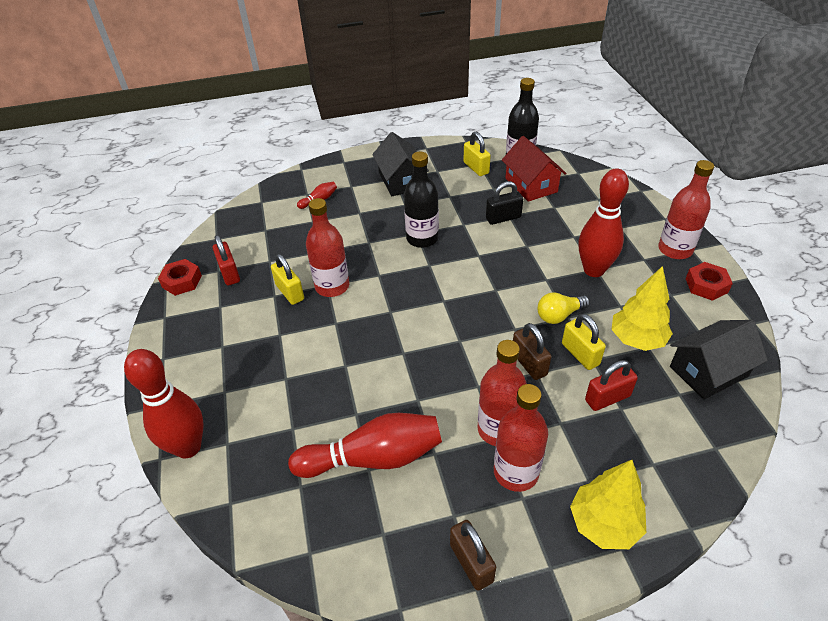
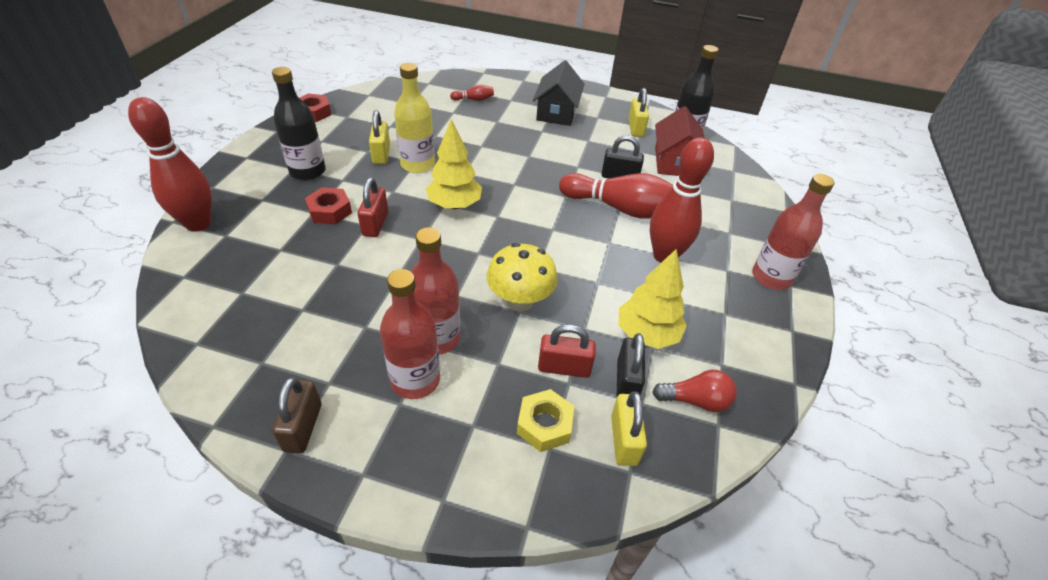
camera: 25 degrees right, 0 degrees up
(229, 273) = (352, 122): red padlock -> red padlock (375, 224)
(332, 286) = (417, 164): red bottle -> yellow bottle
(373, 458) = (314, 303): red bowling pin -> red bowling pin (622, 209)
(422, 238) = (529, 162): black bottle -> black bottle (307, 171)
(529, 363) = (520, 301): brown padlock -> yellow mushroom
(559, 315) = (590, 277): yellow light bulb -> none
(580, 354) = (576, 318): yellow padlock -> yellow padlock (624, 440)
(604, 524) = (448, 469): yellow tree -> yellow tree (454, 205)
(634, 449) = (544, 424): none -> yellow nut
(656, 383) = (626, 381): none -> black padlock
(706, 285) = (774, 324): red nut -> red nut (330, 211)
(708, 371) = (695, 400): black house -> red light bulb

